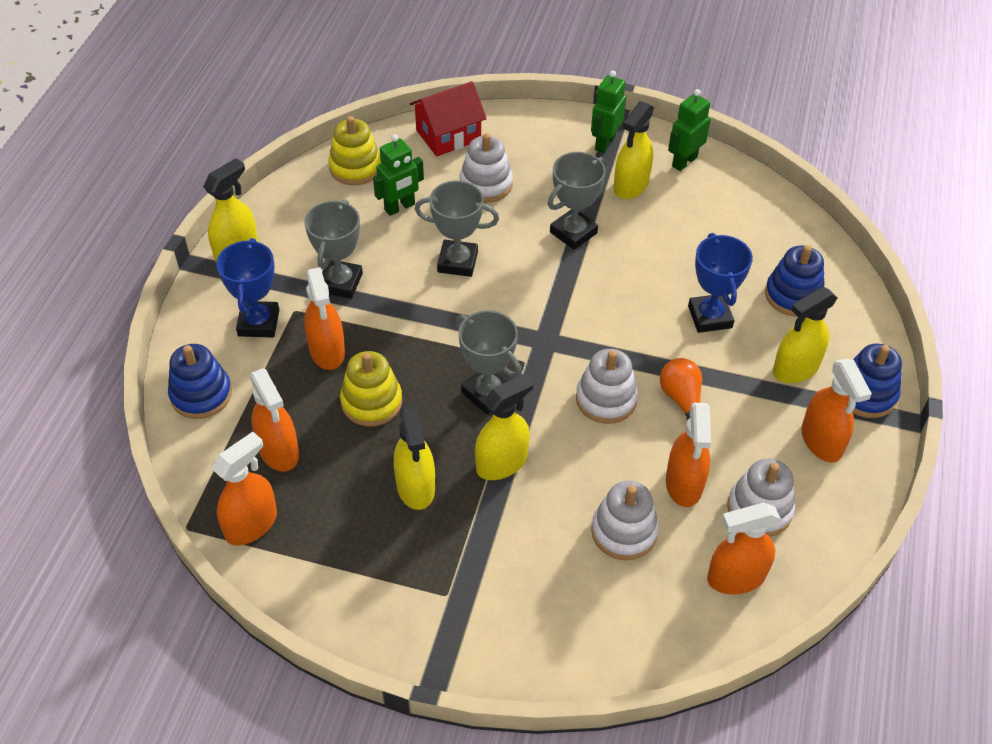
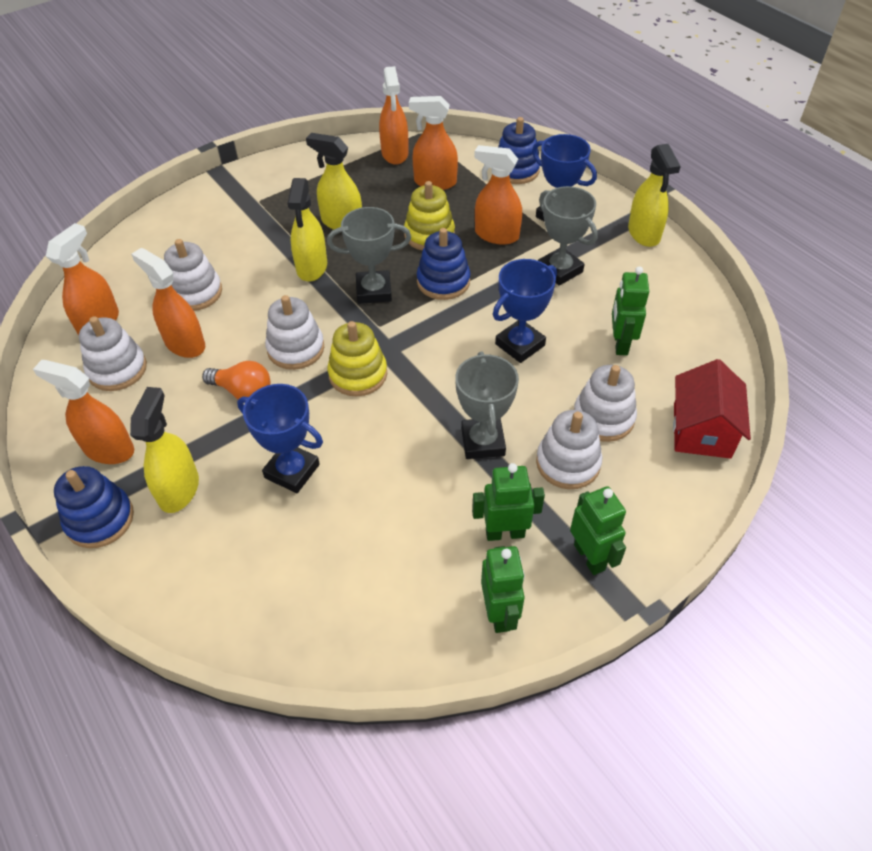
camera: 130 degrees right, 0 degrees up
(355, 167) = (699, 341): yellow stacking toy -> yellow stacking toy (358, 374)
(457, 262) = (520, 345): grey trophy -> blue trophy
(545, 183) = (568, 463): none -> white stacking toy
(631, 186) = (505, 533): yellow spray bottle -> green robot
(793, 295) = (243, 557): blue stacking toy -> blue stacking toy (443, 282)

